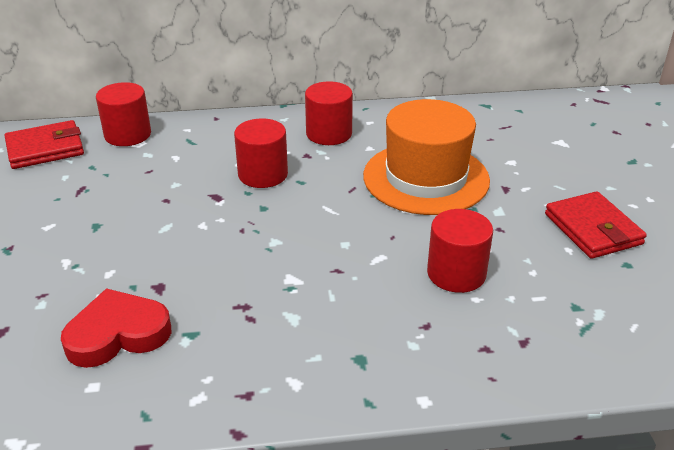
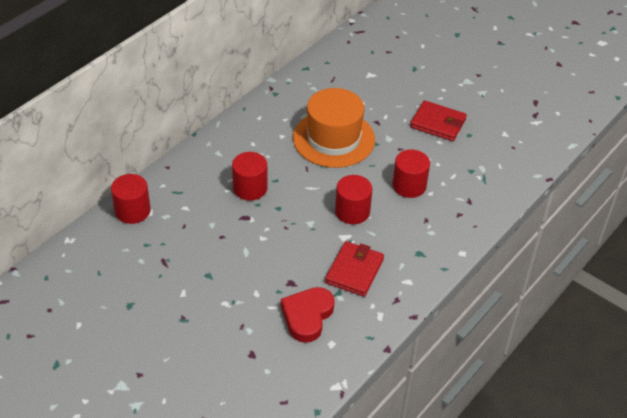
camera: 45 degrees left, 10 degrees up
(45, 149) = (97, 252): red wallet -> red wallet (354, 271)
(329, 134) = (248, 139): red cylinder -> red cylinder (352, 211)

